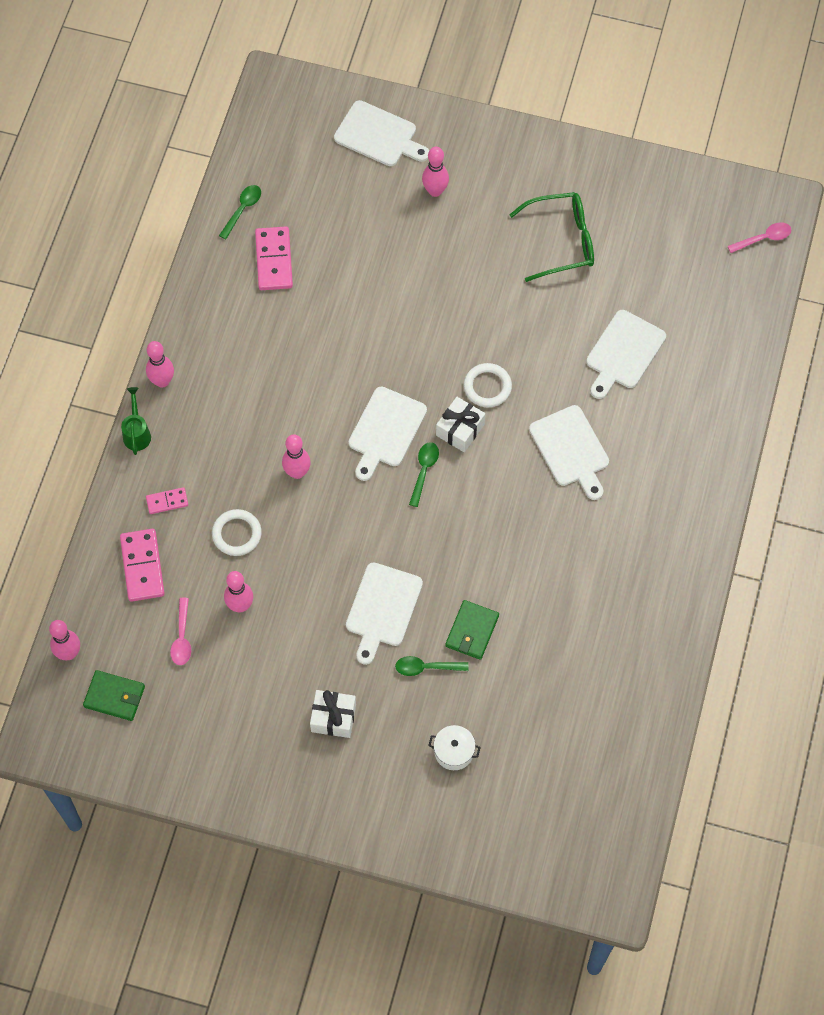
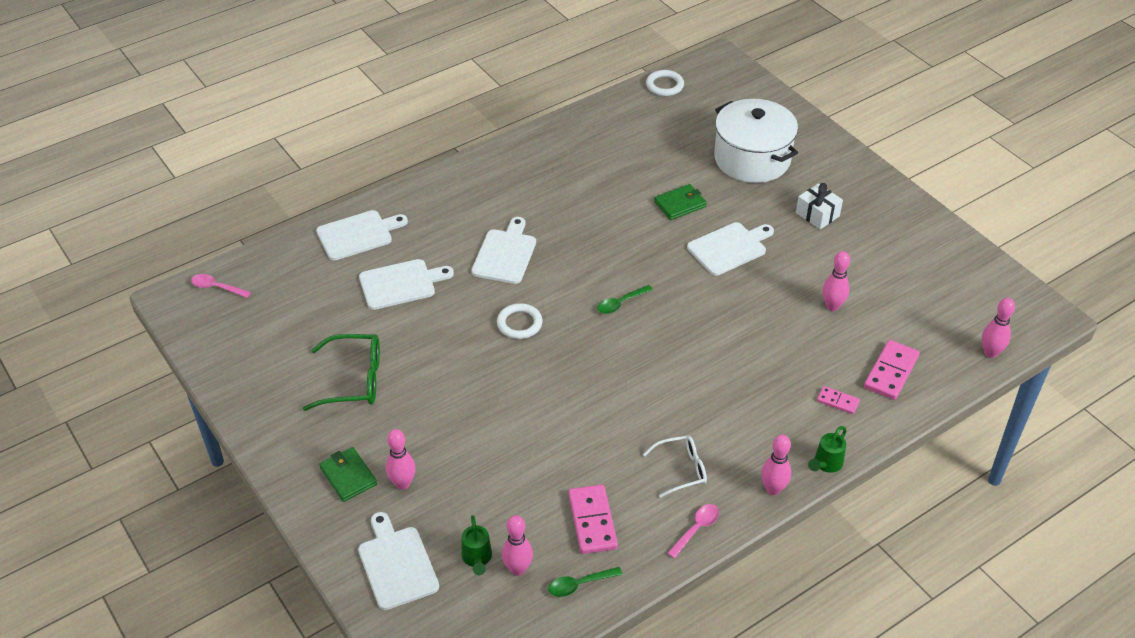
camera: 140 degrees left, 20 degrees down
(114, 696) = (971, 309): green wallet -> green wallet (348, 476)
(182, 638) = (892, 313): pink spoon -> pink spoon (696, 529)
(237, 534) = (798, 349): white ring -> white ring (664, 85)
(244, 348) = (681, 469): none -> white glasses
(274, 260) = (592, 521): pink domino -> pink domino turned 45 degrees counterclockwise
(297, 472) = (716, 358): pink bowling pin -> pink bowling pin (518, 569)
(329, 177) = (477, 558): none -> green watering can
(385, 431) = (623, 343): white cutting board -> white cutting board (358, 234)
(426, 667) = (729, 204): green spoon -> none
(454, 751) = (752, 159): white pot -> white pot, size x2.48
(460, 430) = (568, 311): white gift -> none
(561, 241) = (353, 380): green glasses -> green glasses turned 150 degrees clockwise

